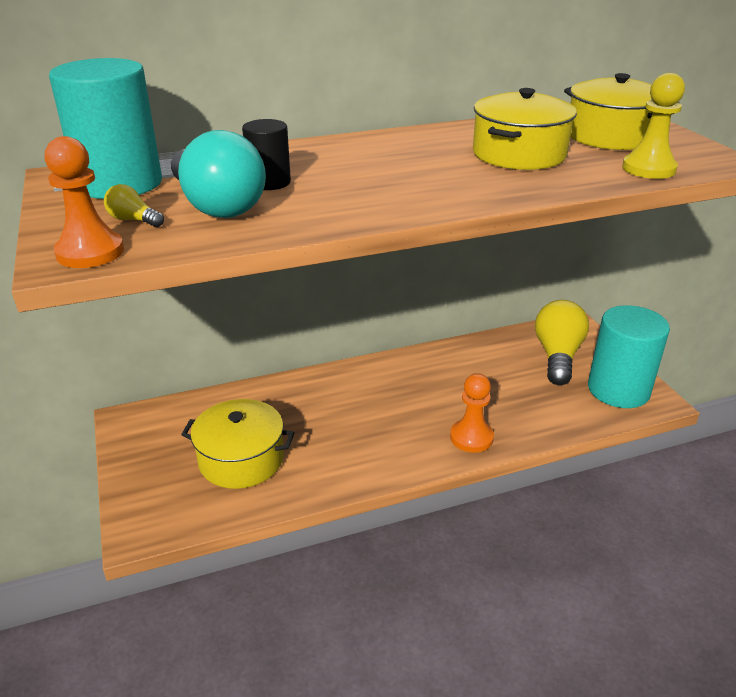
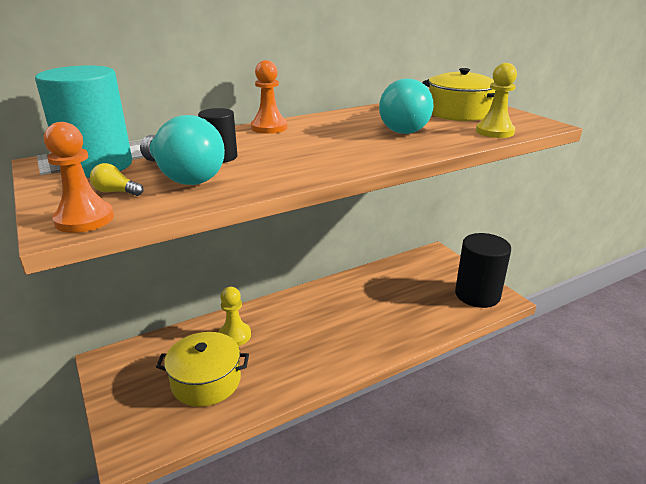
camera: 10 degrees left, 5 degrees down
(285, 408) = (234, 335): none -> yellow pawn
(471, 437) = (382, 342): orange pawn -> orange pawn (269, 128)
(519, 154) = (400, 127): yellow pot -> turquoise light bulb
(557, 356) = (429, 275): yellow light bulb -> none
(618, 389) = (477, 295): turquoise cylinder -> black cylinder

